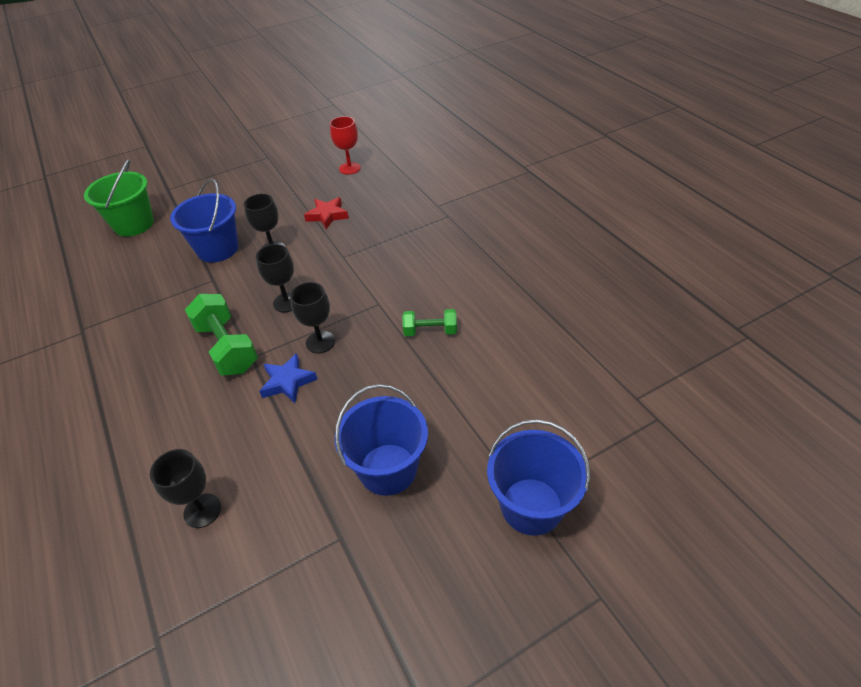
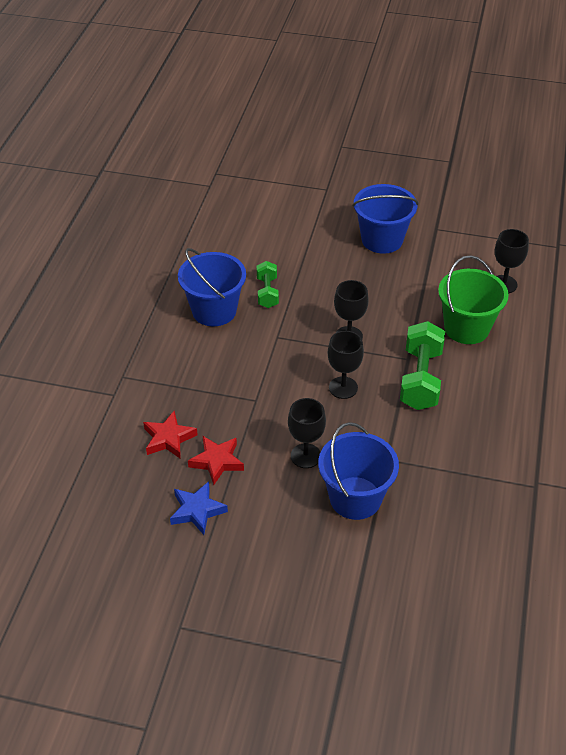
camera: 140 degrees left, 0 degrees up
(134, 224) = (420, 616): green bucket -> green bucket (466, 328)
(288, 382) = (396, 323): blue star -> blue star (197, 510)
(349, 168) = (120, 518): red goblet -> none
(372, 208) = (168, 438): none -> red star
(430, 331) = (267, 292): green dumbbell -> green dumbbell turned 45 degrees clockwise
(531, 506) = (328, 184): blue bucket -> blue bucket (214, 310)

